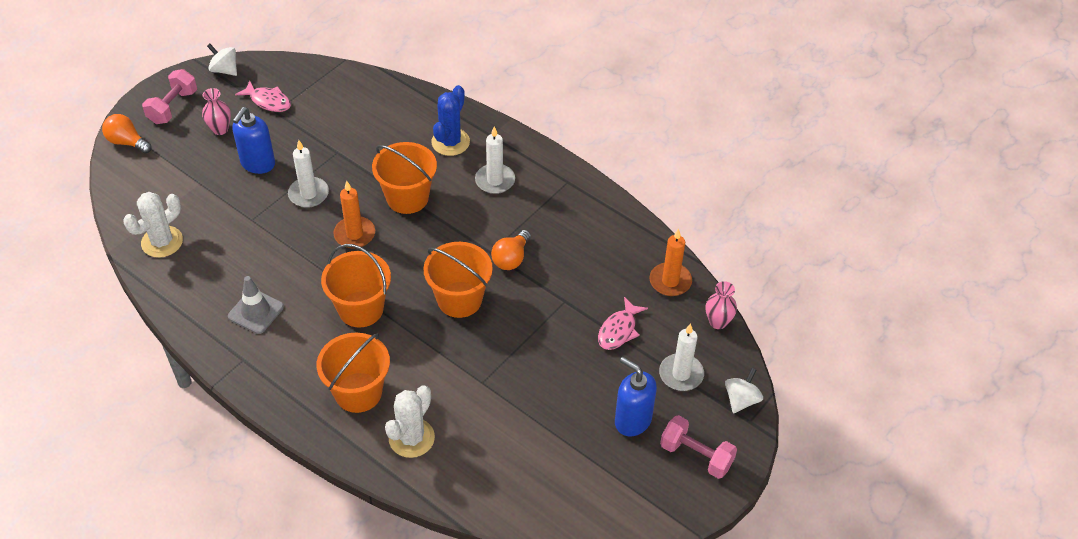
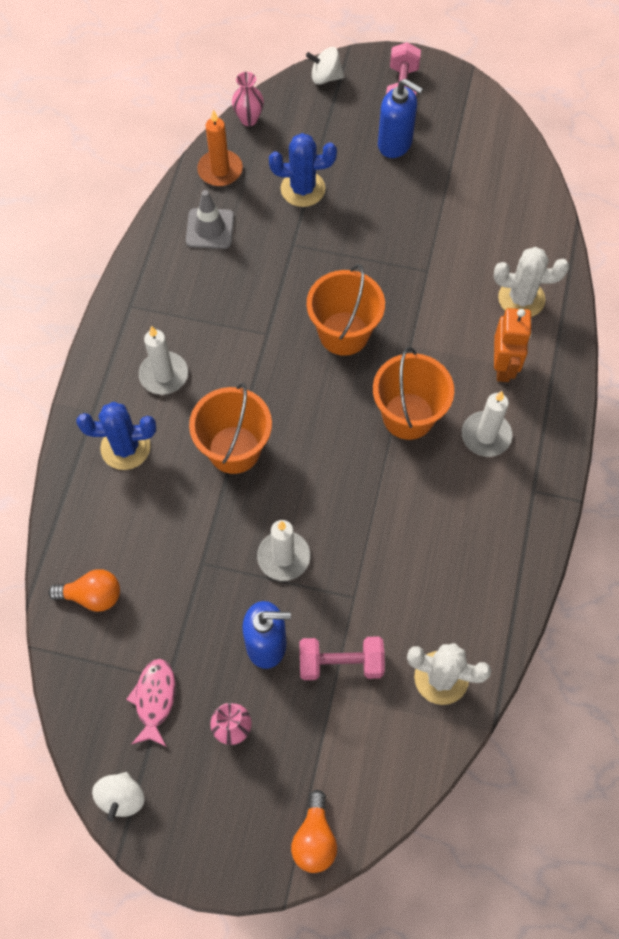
camera: 115 degrees left, 15 degrees up
(173, 107) = (223, 822): pink dumbbell -> pink dumbbell (341, 663)
(256, 311) = (471, 514): grey traffic cone -> grey traffic cone (210, 229)
(354, 234) = (315, 475): orange candle -> none
(358, 392) = (503, 366): orange bucket -> orange robot
(511, 258) = (265, 312): orange light bulb -> orange light bulb (92, 596)
(619, 330) = (303, 189): pink fish -> blue cactus
(632, 420) = (395, 144): blue soap dispenser -> blue soap dispenser turned 75 degrees counterclockwise
(681, 374) = (324, 127): white candle -> white candle (486, 435)

